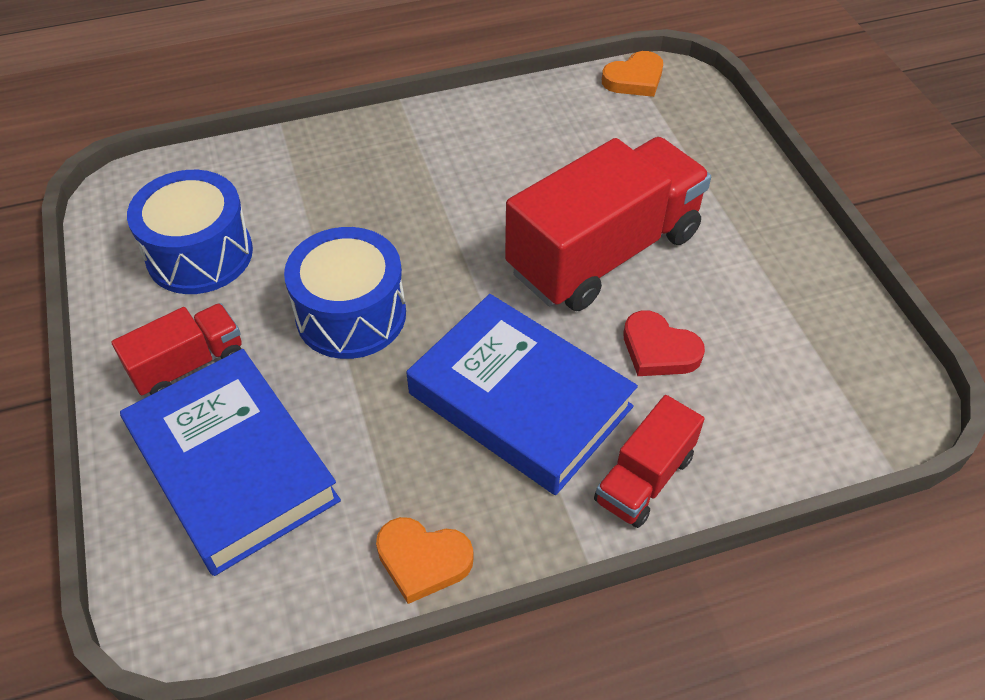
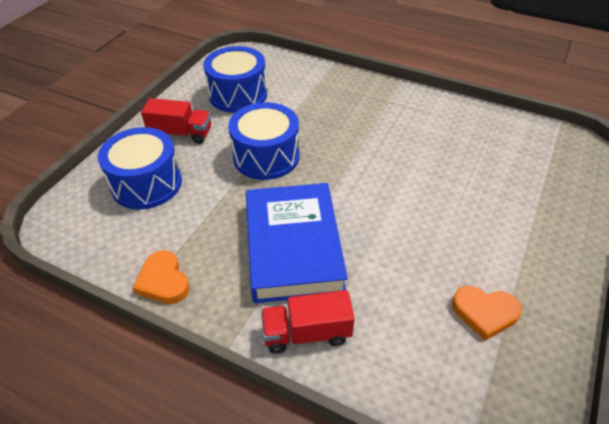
camera: 45 degrees right, 5 degrees down
(233, 466) = (146, 183): blue book -> blue drum
(604, 253) = (425, 209): red truck -> none
(634, 79) = (554, 135): orange heart -> orange heart (484, 313)
(659, 350) = (396, 277): red heart -> none

